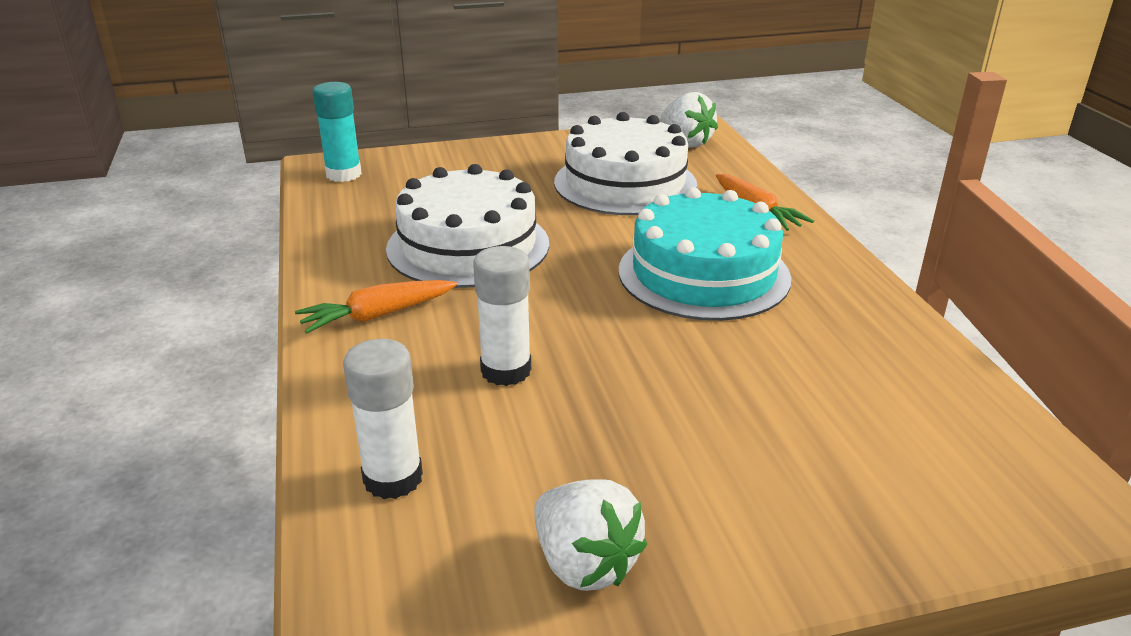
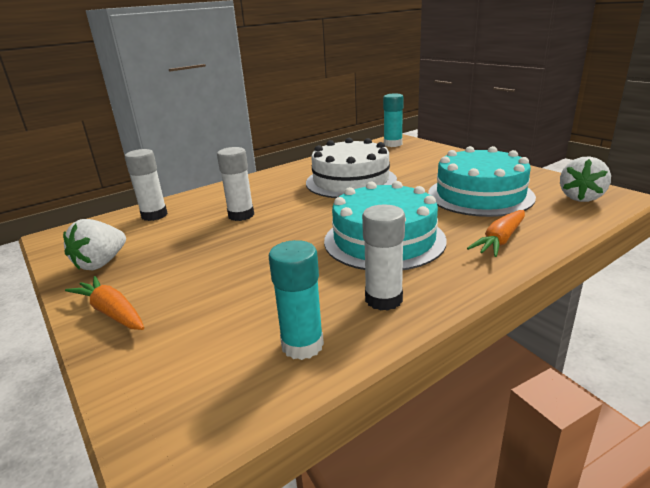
camera: 70 degrees right, 5 degrees down
(378, 315) = (271, 182): orange carrot -> orange carrot (112, 312)
(625, 183) = (480, 195): white cake -> turquoise cake
(850, 311) = (383, 299): none -> white glue stick
(926, 382) = (302, 345): none -> turquoise glue stick

